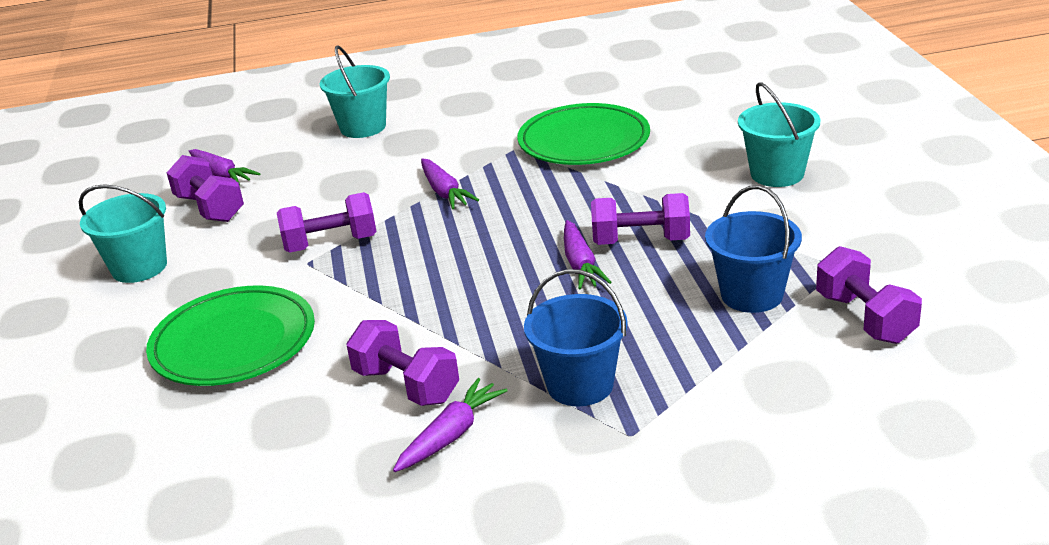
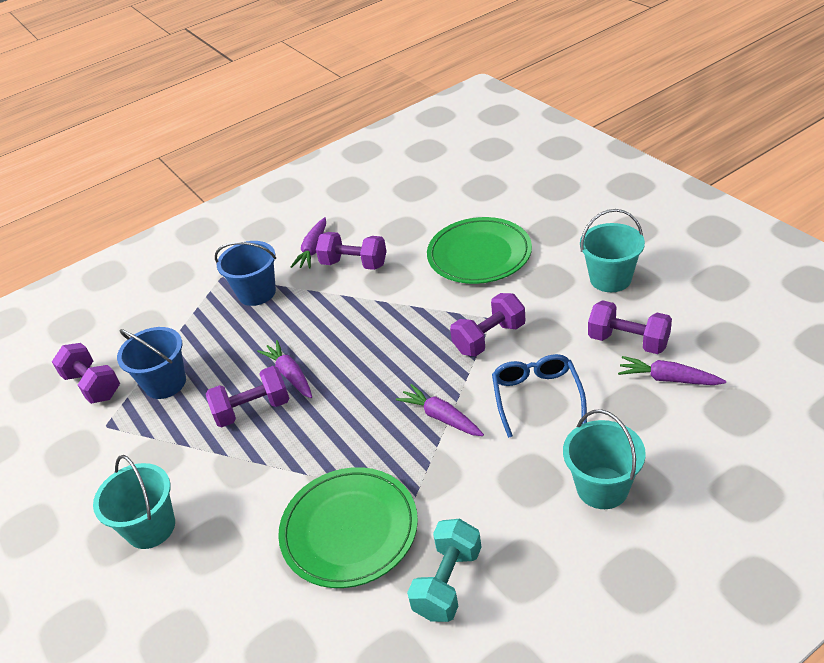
camera: 160 degrees right, 10 degrees up
(343, 188) = (536, 396): none -> blue glasses
(525, 105) = (448, 582): none -> turquoise dumbbell

